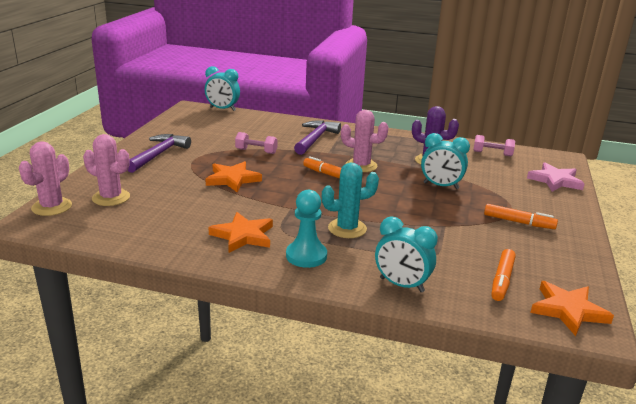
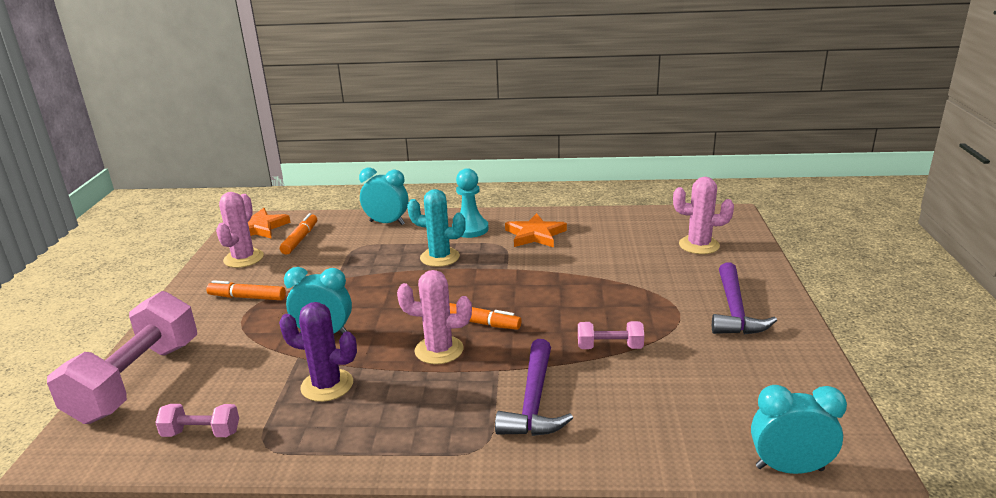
camera: 170 degrees right, 0 degrees up
(52, 207) = (736, 227): pink cactus -> pink cactus (243, 258)
(232, 179) = (598, 291): orange star -> none
(347, 228) = (440, 257): turquoise cactus -> turquoise cactus turned 45 degrees clockwise
(555, 180) = (137, 381): pink star -> pink dumbbell

